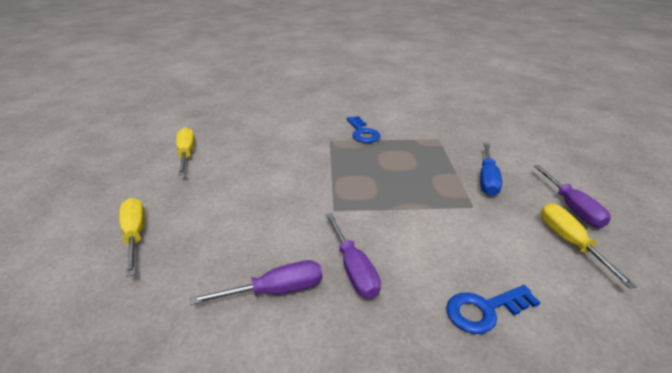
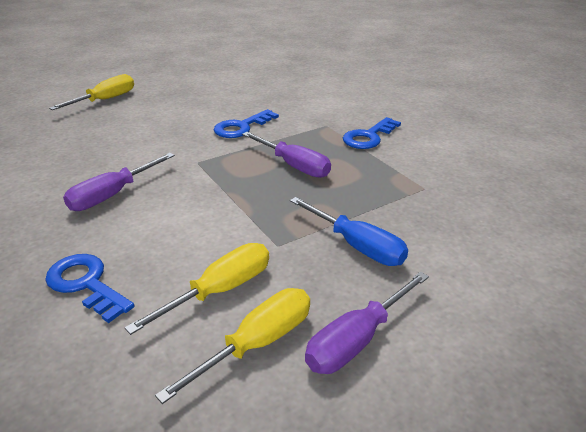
camera: 60 degrees right, 0 degrees up
(186, 154) = (225, 77): yellow screwdriver -> yellow screwdriver (220, 291)
(275, 291) = (68, 168): purple screwdriver -> purple screwdriver (293, 166)
(295, 173) = (242, 127): none -> blue key
(487, 179) = (356, 246): blue screwdriver -> blue screwdriver turned 120 degrees counterclockwise

